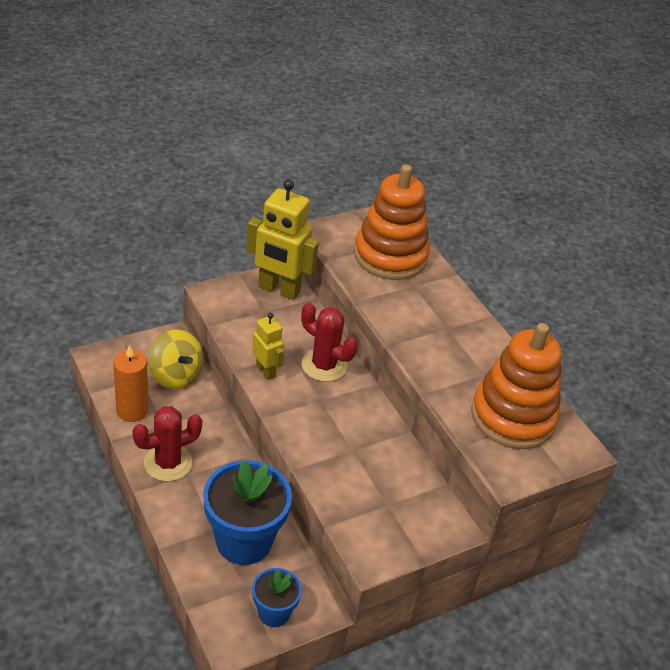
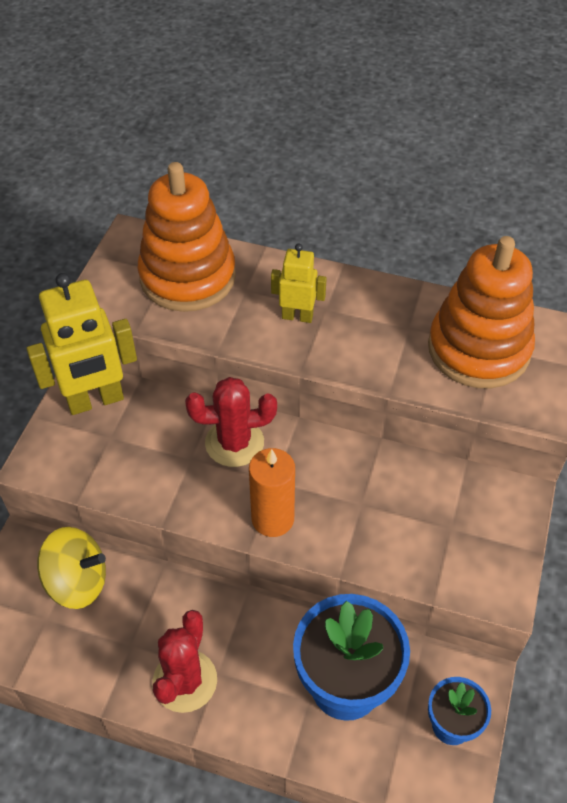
camera: 40 degrees left, 10 degrees up
(132, 410) = (81, 662): orange candle -> orange candle (272, 519)
(266, 371) = (191, 499): yellow robot -> yellow robot (297, 316)

